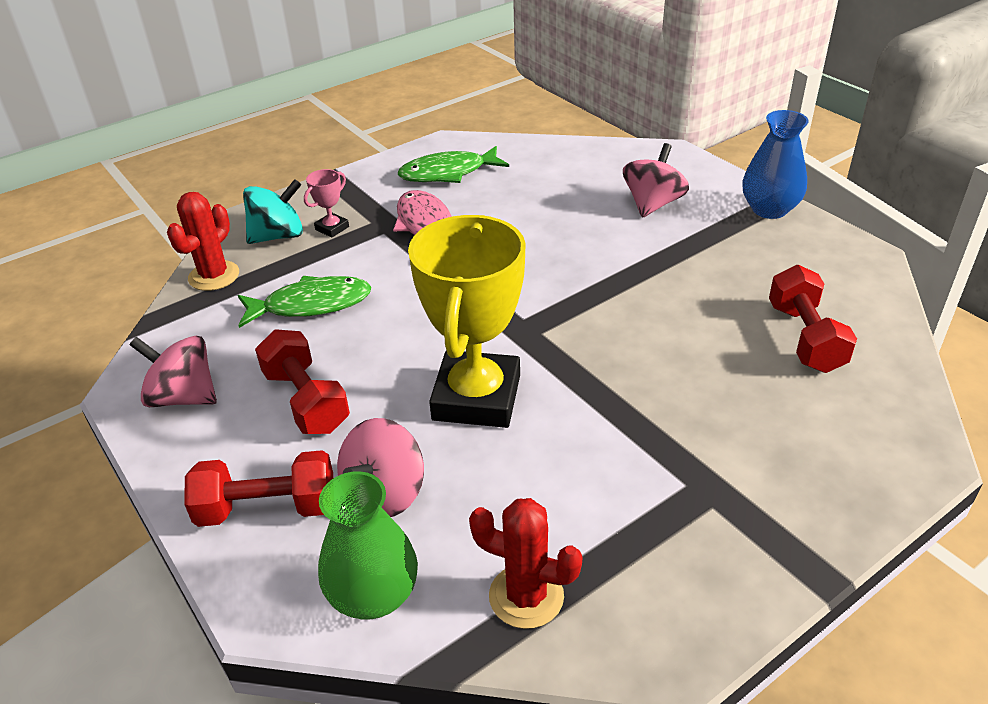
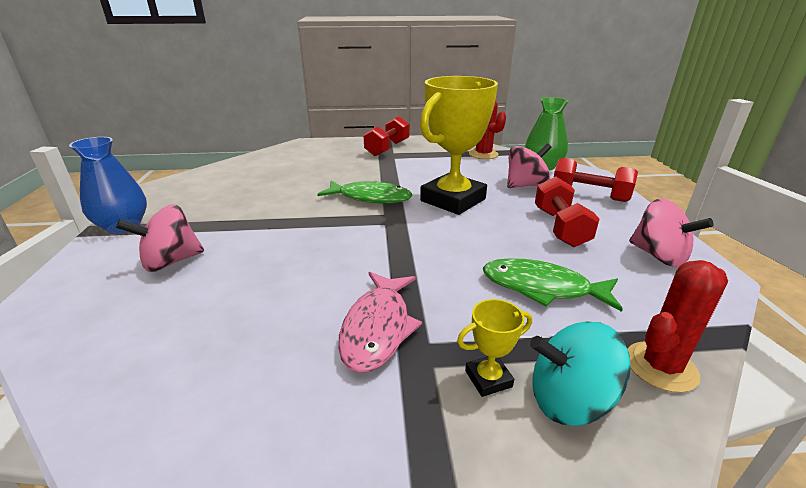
camera: 150 degrees left, 10 degrees down
(332, 228) = (488, 379): pink trophy -> yellow trophy
(448, 173) = (262, 412): green fish -> green fish (370, 198)
(805, 338) = (266, 173): red dumbbell -> red dumbbell (387, 148)

